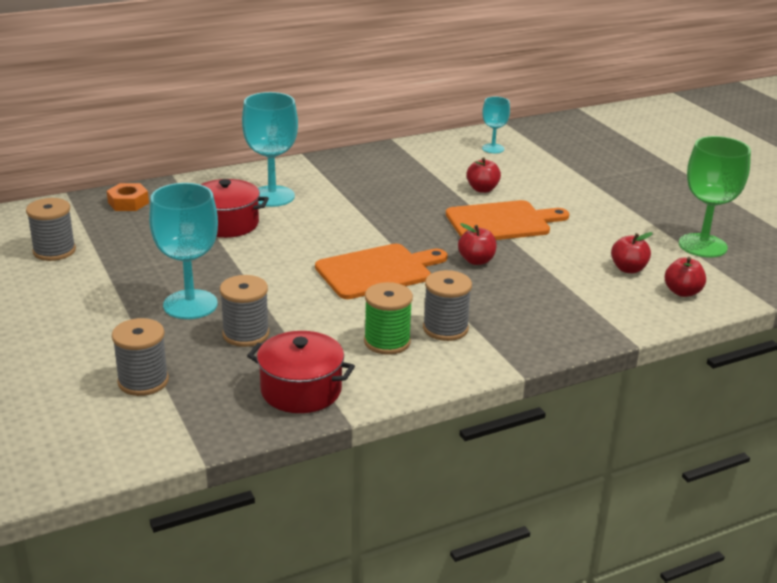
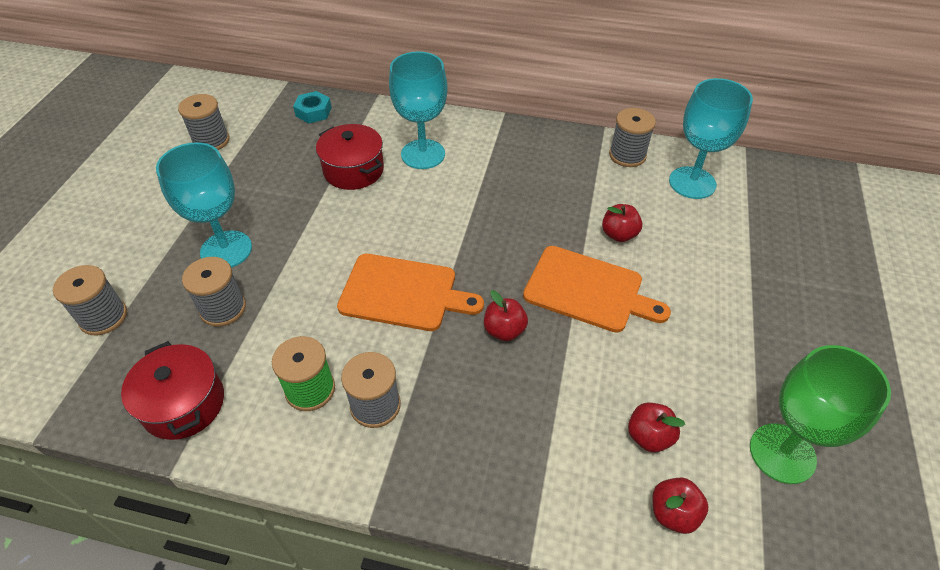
camera: 40 degrees right, 20 degrees up
(128, 203) = (313, 112): orange nut -> turquoise nut
(430, 148) = (627, 155): none -> grey spool
(493, 148) = (692, 183): turquoise goblet -> turquoise goblet, size x1.80

